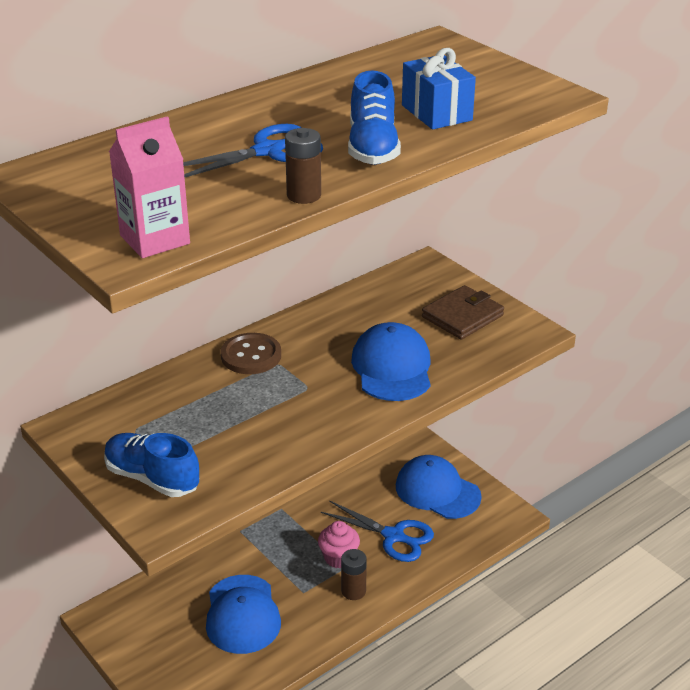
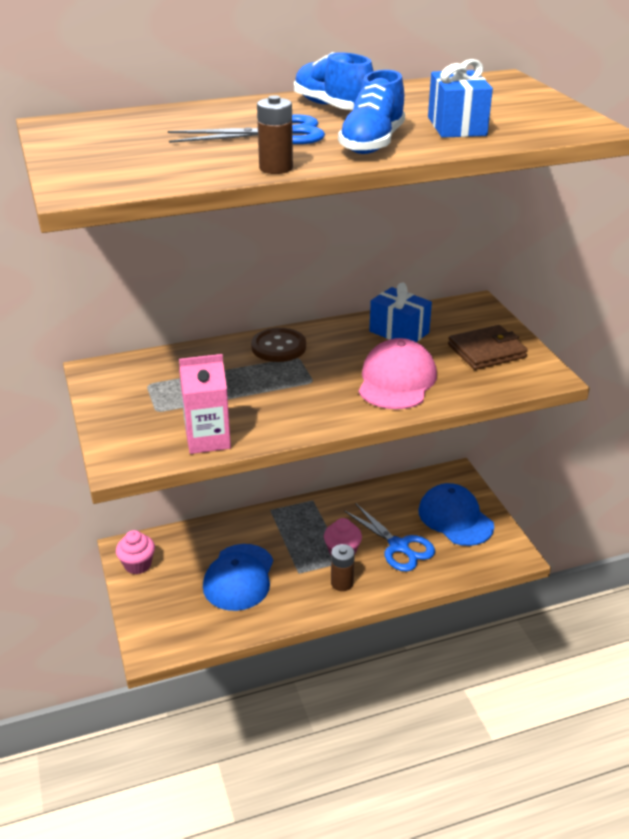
camera: 20 degrees right, 0 degrees up
(122, 631) = (138, 565): none -> pink cupcake
(152, 478) = (138, 424): blue shoe -> blue shoe (332, 107)
(155, 239) = (115, 180): pink carton -> pink carton (208, 439)
(366, 312) = (399, 332): none -> blue gift
(392, 368) = (397, 380): blue cap -> pink cap

